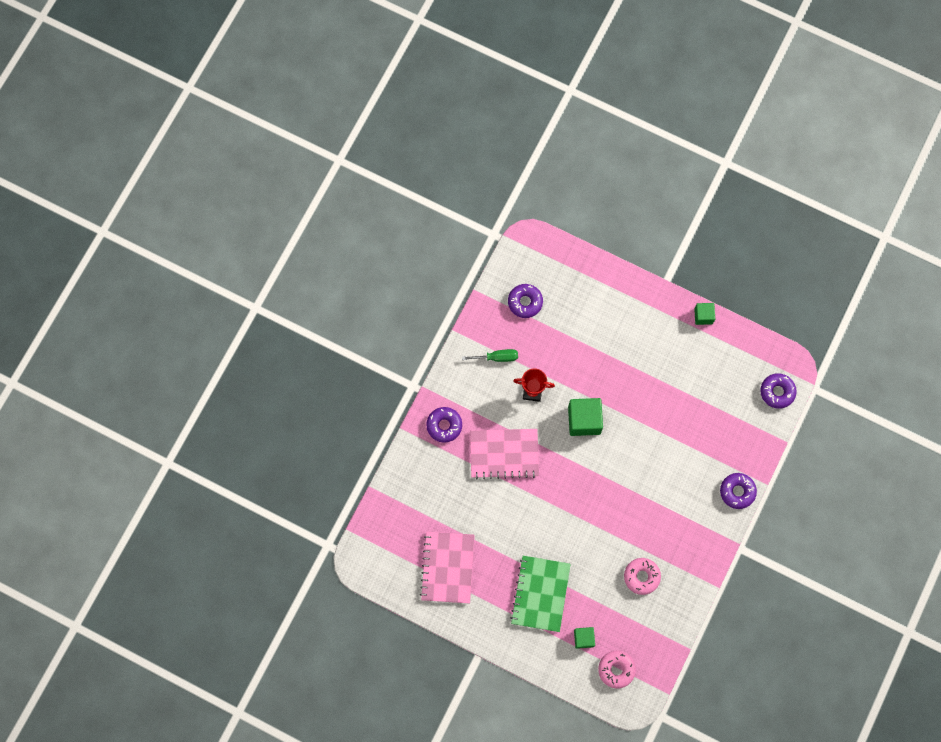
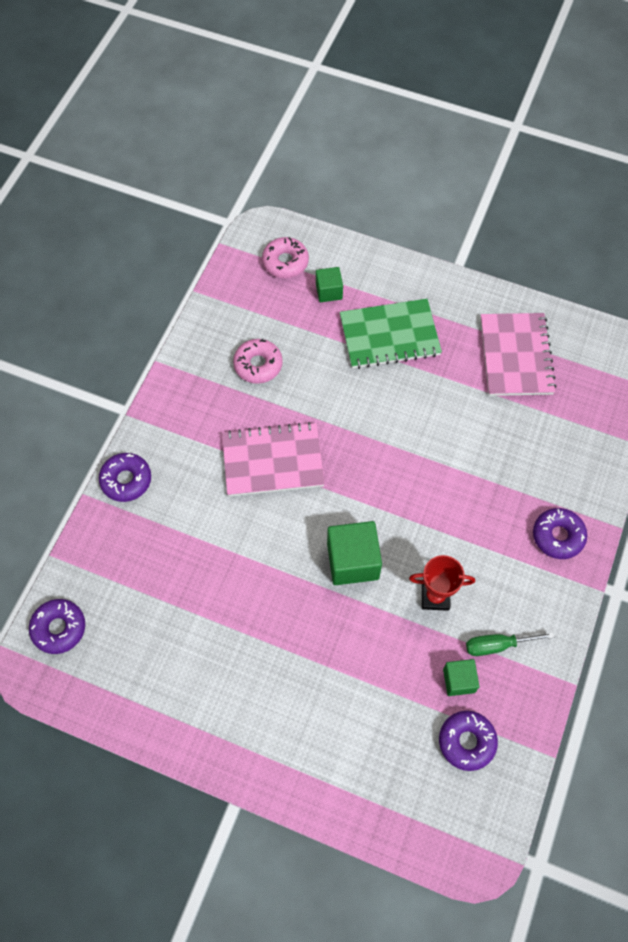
camera: 175 degrees right, 10 degrees down
(504, 454) = (464, 504): pink notebook -> pink notebook (273, 461)
(540, 594) = (389, 335): green notebook -> green notebook turned 75 degrees clockwise
(703, 316) = (172, 744): green cube -> green cube (459, 680)

